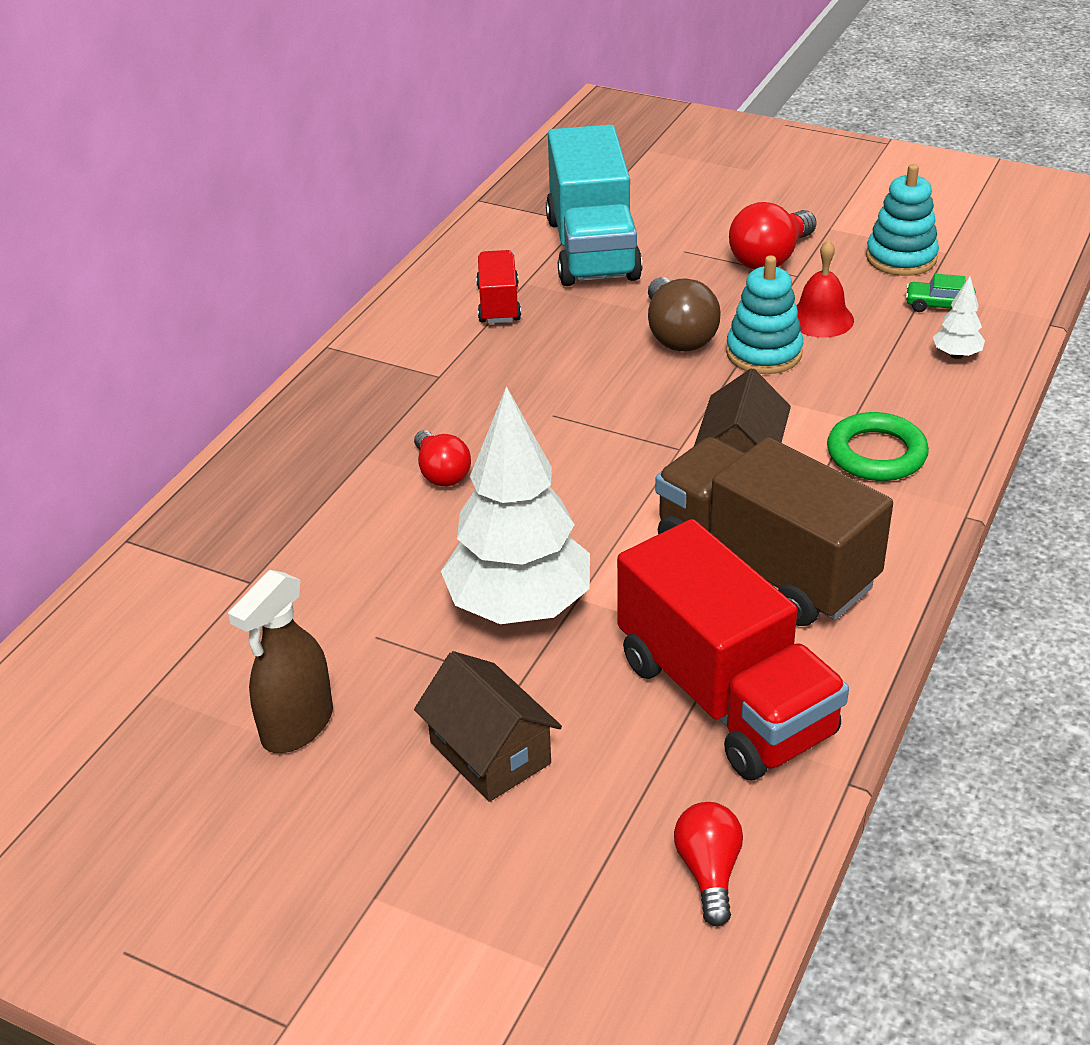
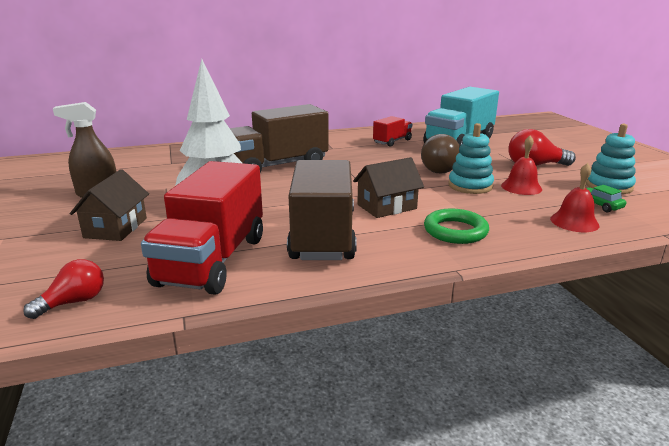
camera: 45 degrees right, 15 degrees down
(441, 473) = (277, 166): red light bulb -> brown truck
(956, 355) = (574, 222): white tree -> red bell

